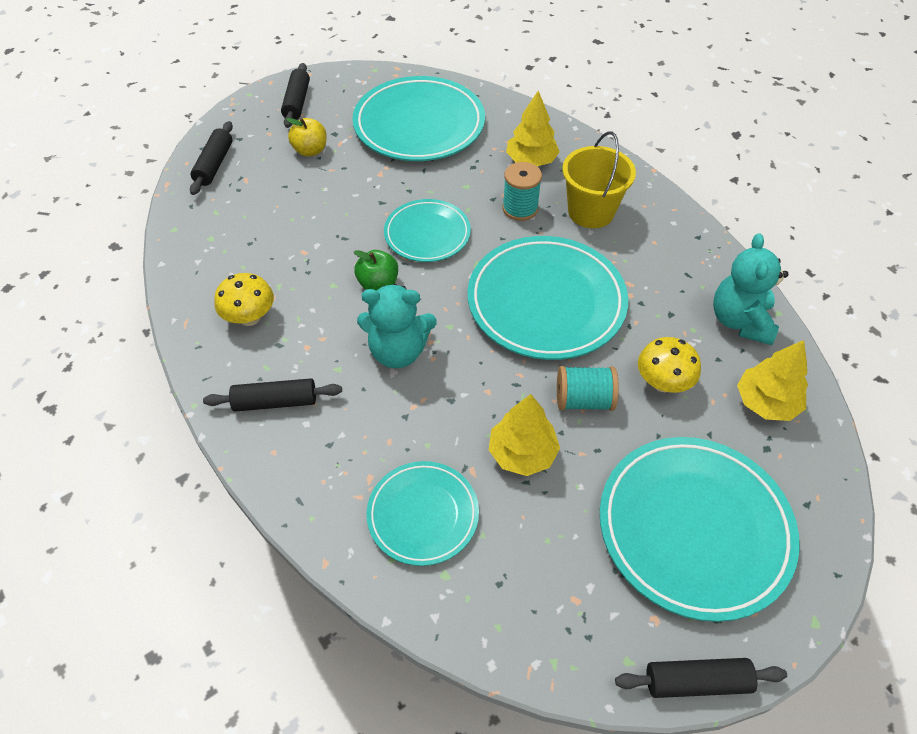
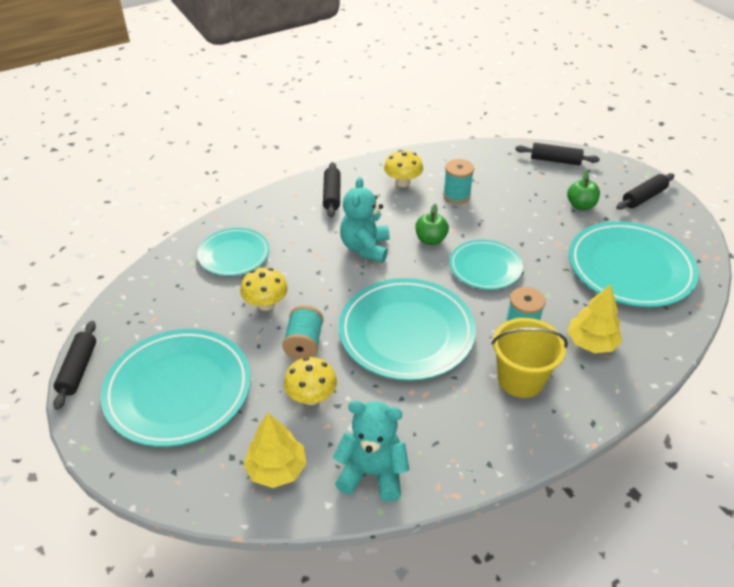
camera: 95 degrees right, 10 degrees down
(284, 259) = (456, 195): none -> turquoise spool
(297, 102) = (643, 197): black rolling pin -> black rolling pin turned 45 degrees counterclockwise
(310, 150) = (580, 205): yellow apple -> green apple
(522, 453) = (266, 304): yellow tree -> yellow mushroom

